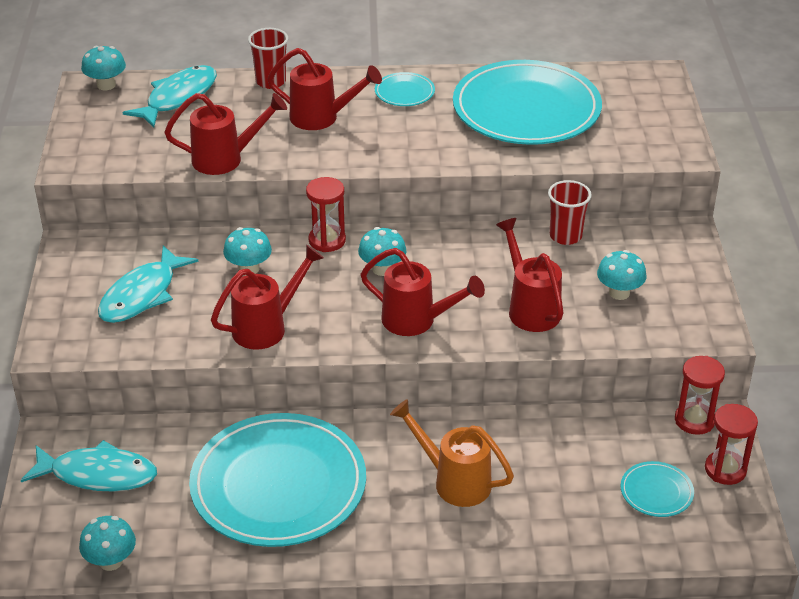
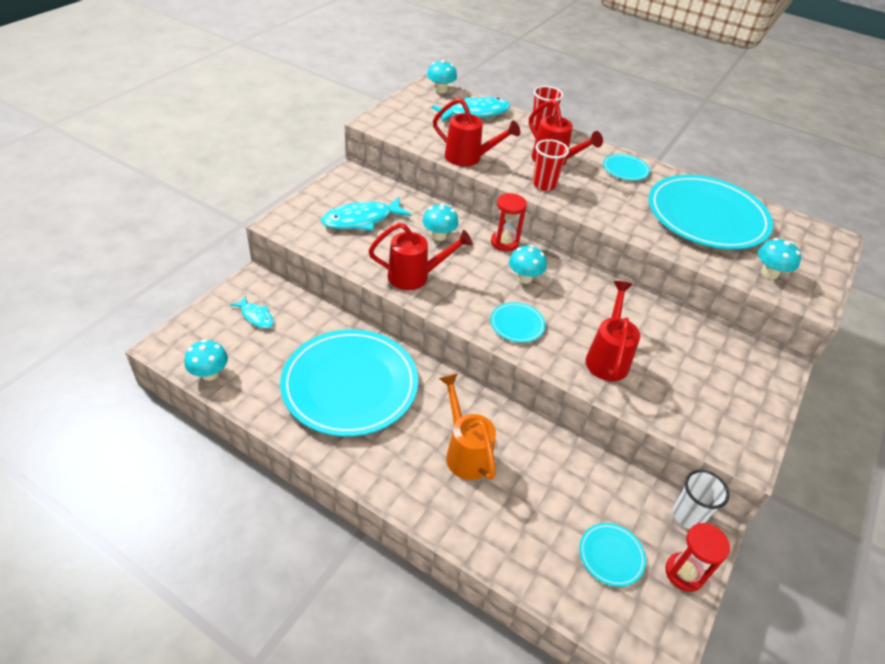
camera: 30 degrees right, 5 degrees up
(98, 474) = (256, 316): turquoise fish -> turquoise fish, size x0.56
(417, 321) = (517, 324): red watering can -> turquoise plate
(565, 236) = (677, 320): red cup -> red cup (544, 184)
(619, 293) = (687, 382): turquoise mushroom -> turquoise mushroom (769, 273)
(694, 420) = (688, 515): red hourglass -> white cup

